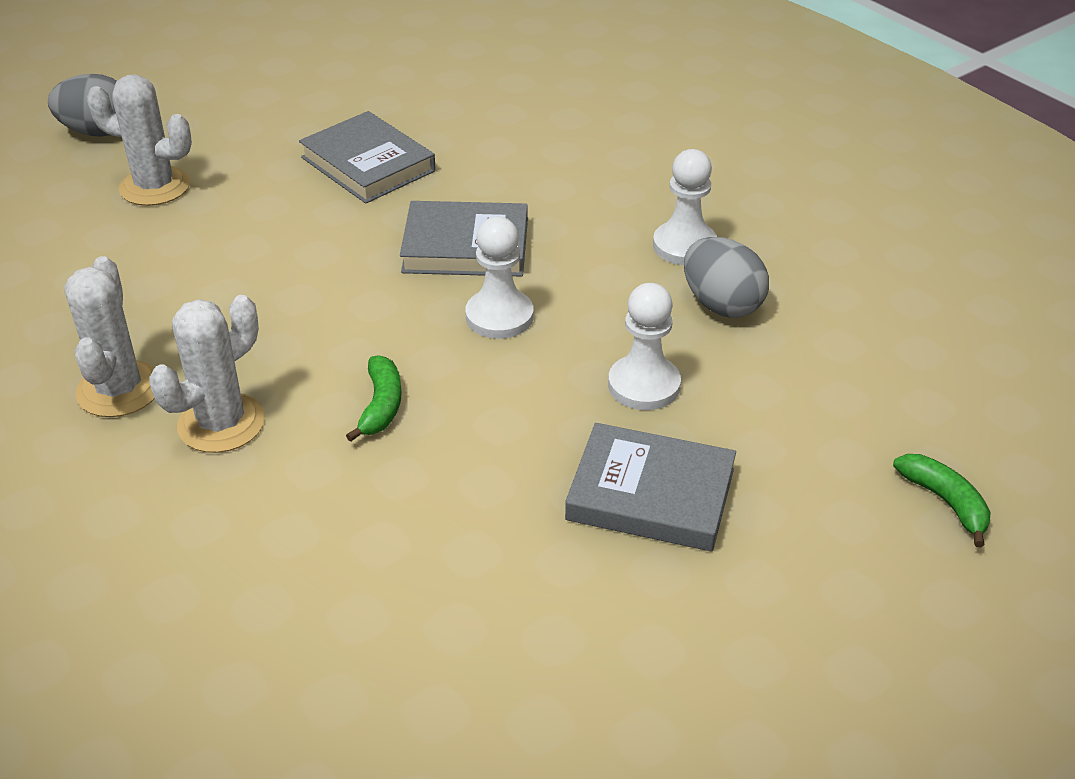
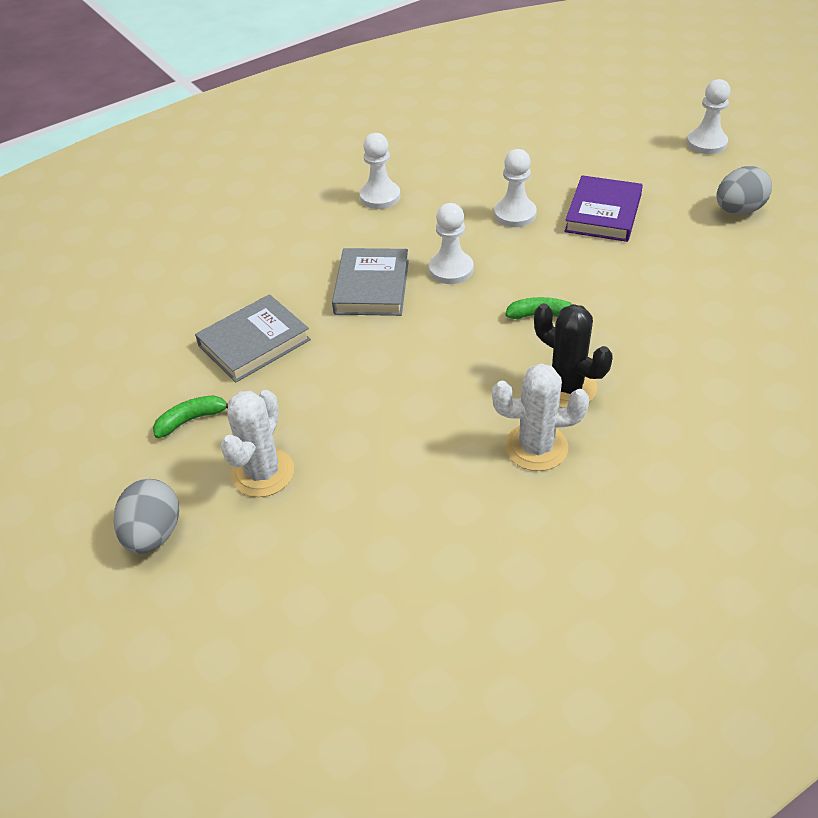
camera: 85 degrees left, 5 degrees up
(221, 423) = (566, 387): white cactus -> black cactus
(650, 494) = (603, 213): grey book -> purple book
(721, 305) = (440, 185): grey egg -> grey egg (738, 210)
(933, 688) = (706, 143): none -> white pawn
(945, 502) = (593, 130): green banana -> green banana (191, 420)

